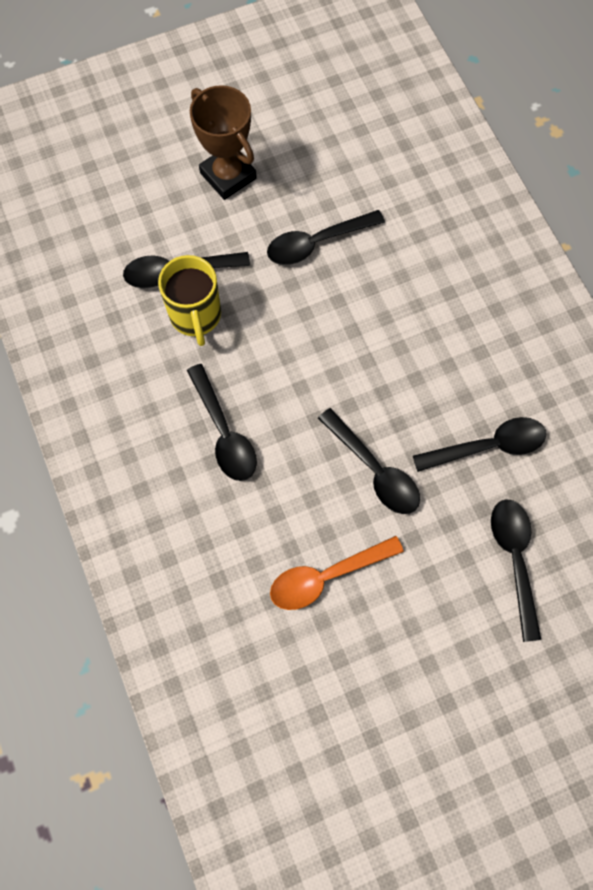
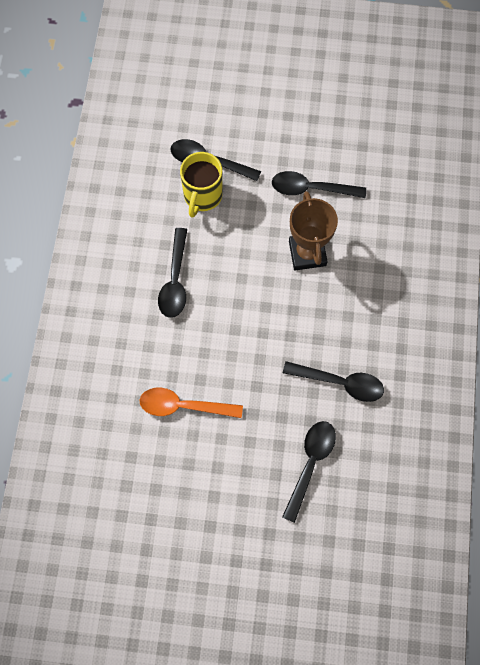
camera: 30 degrees right, 0 degrees up
(228, 176) = (280, 113): brown trophy -> brown trophy (307, 253)
(374, 469) = (255, 356): black spoon -> none

